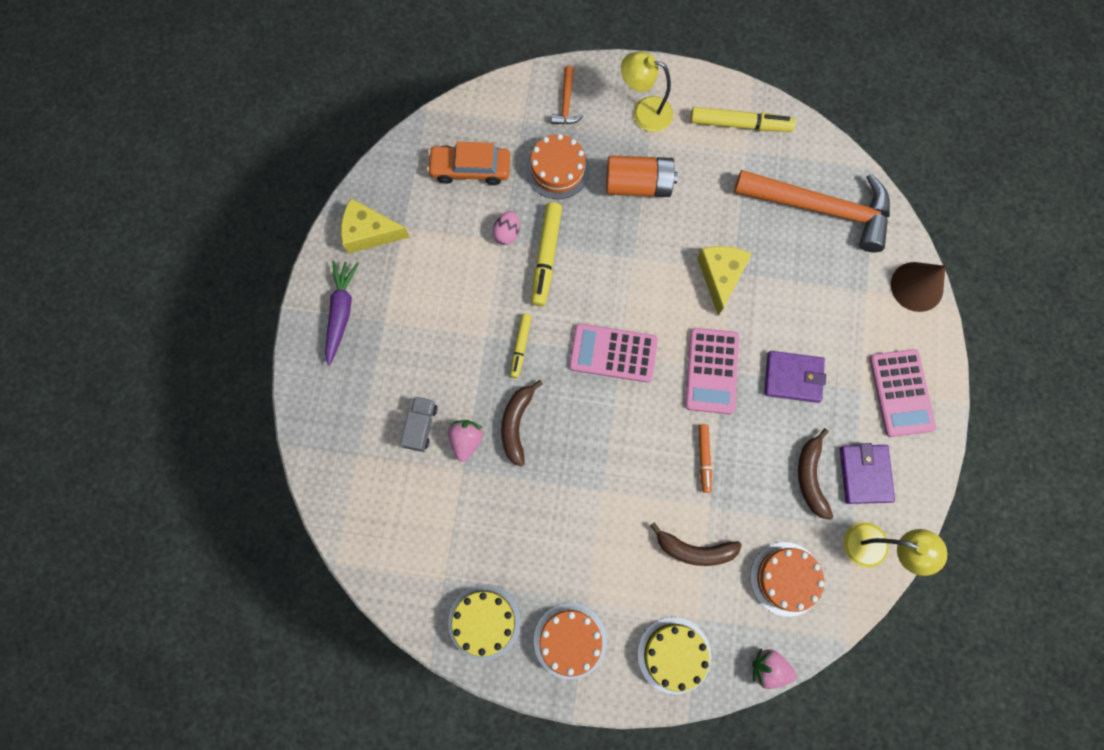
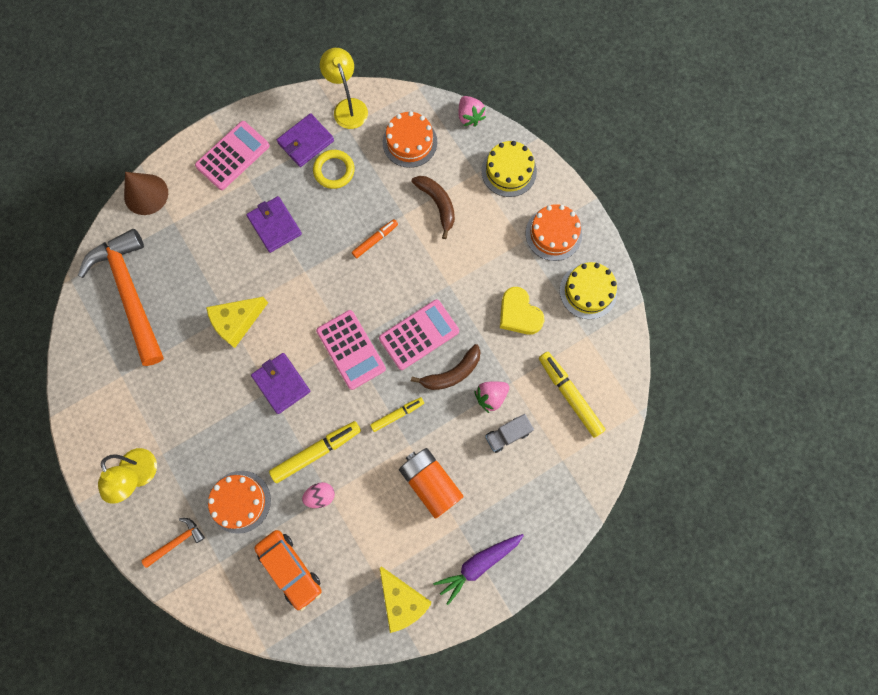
camera: 130 degrees left, 0 degrees up
(519, 533) = (519, 314): none -> yellow heart
(631, 272) = (281, 383): none -> purple wallet
(638, 185) = (207, 432): orange battery -> orange battery (430, 483)
(711, 371) = (311, 278): pink calculator -> pink calculator (419, 335)
(740, 124) = (100, 397): yellow marker -> yellow marker (569, 395)
(810, 477) = (334, 171): brown banana -> yellow ring

